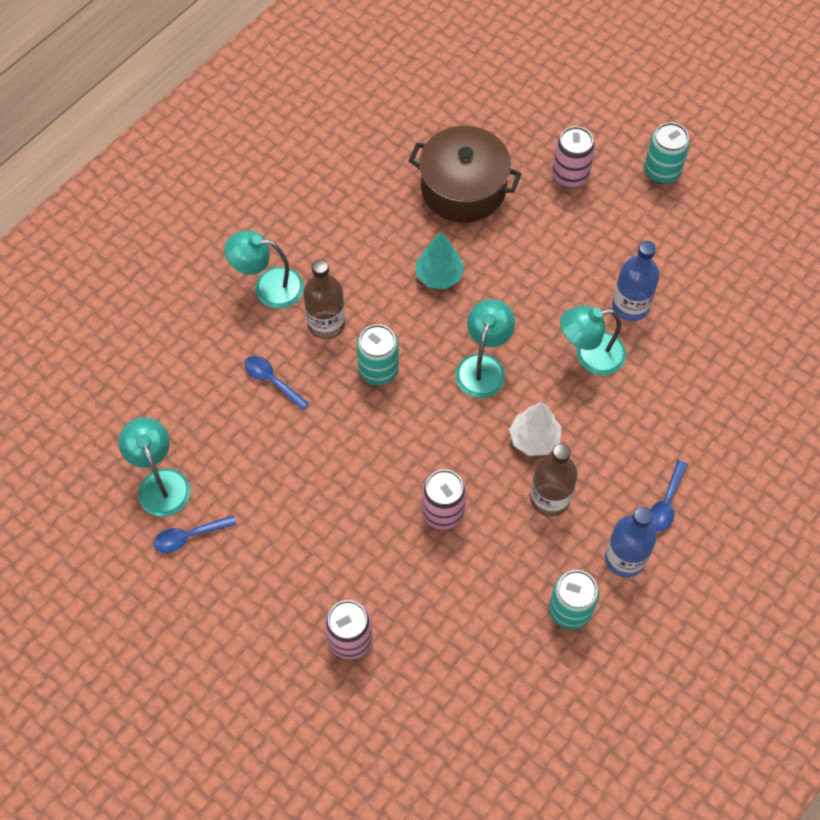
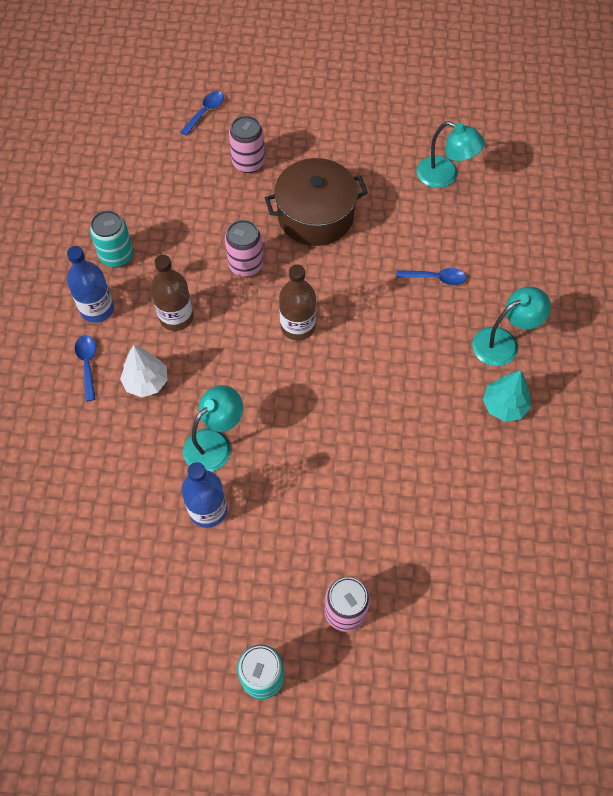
camera: 145 degrees right, 0 degrees up
(189, 536) = (397, 159): blue spoon -> blue spoon (205, 112)
(326, 323) = (436, 342): brown bottle -> brown bottle (298, 326)
(378, 370) = (368, 331): turquoise can -> none
(439, 275) = (384, 435): turquoise tree -> turquoise tree (504, 405)
(463, 188) = (428, 531): brown pot -> brown pot (315, 216)
(483, 366) = (292, 382): turquoise lamp -> none
(534, 438) = (215, 352): white tree -> white tree (146, 382)

